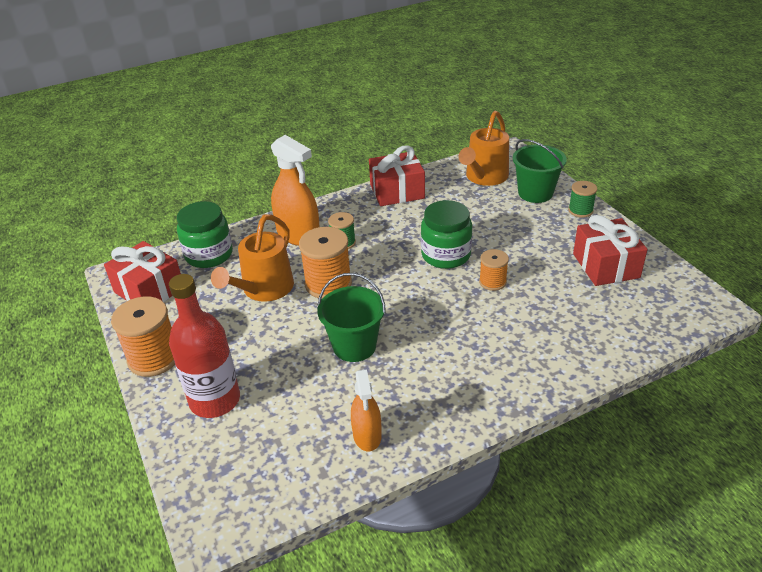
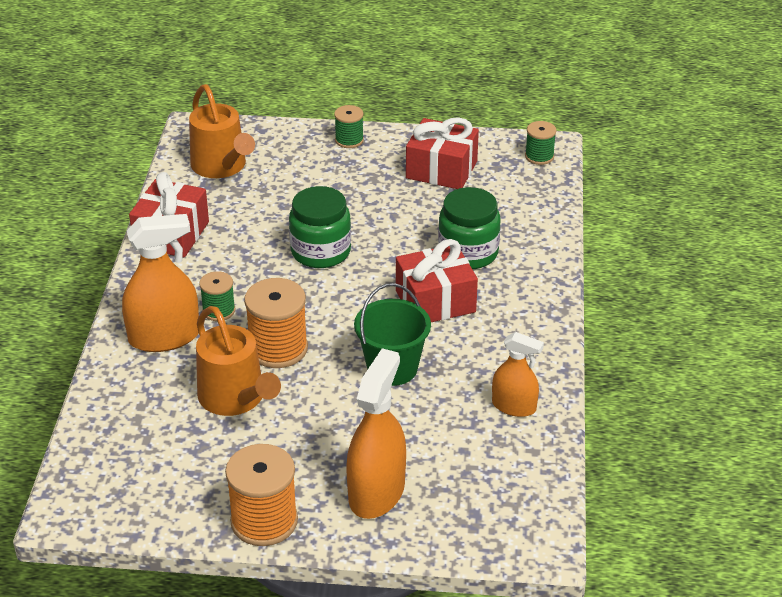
camera: 60 degrees left, 0 degrees up
(149, 290) = (132, 492): red gift -> red gift (435, 301)
(209, 255) = (119, 421): green jar -> green jar (468, 253)
(215, 400) = (376, 492): red bottle -> orange spray bottle
(492, 282) = (392, 243): orange spool -> none
(535, 193) = (289, 150): green bucket -> none
(694, 307) = (539, 156): none -> green spool

